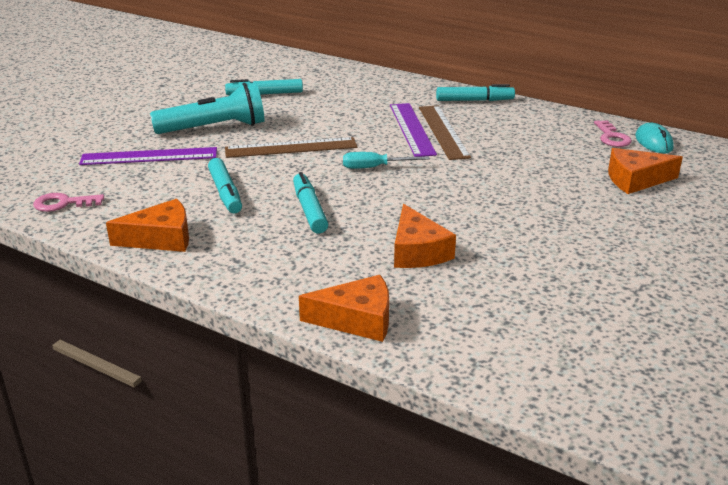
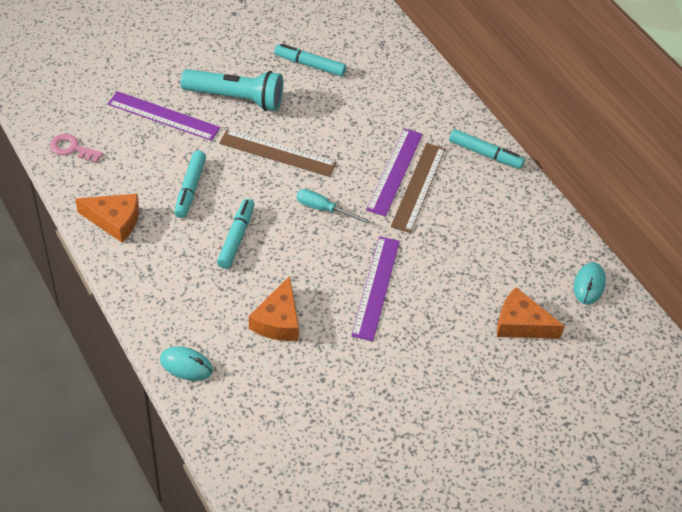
camera: 25 degrees right, 20 degrees up
(357, 319) = (186, 365): orange cheese -> turquoise mouse
(484, 199) = (376, 287): none -> purple ruler
(612, 137) = (558, 261): pink key -> none

